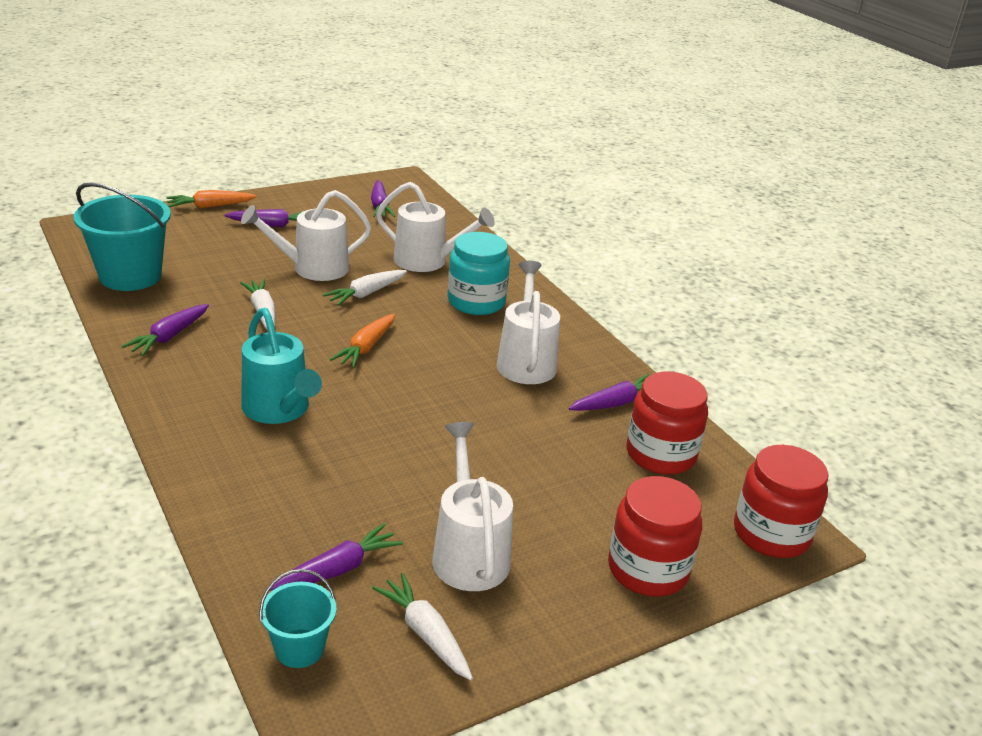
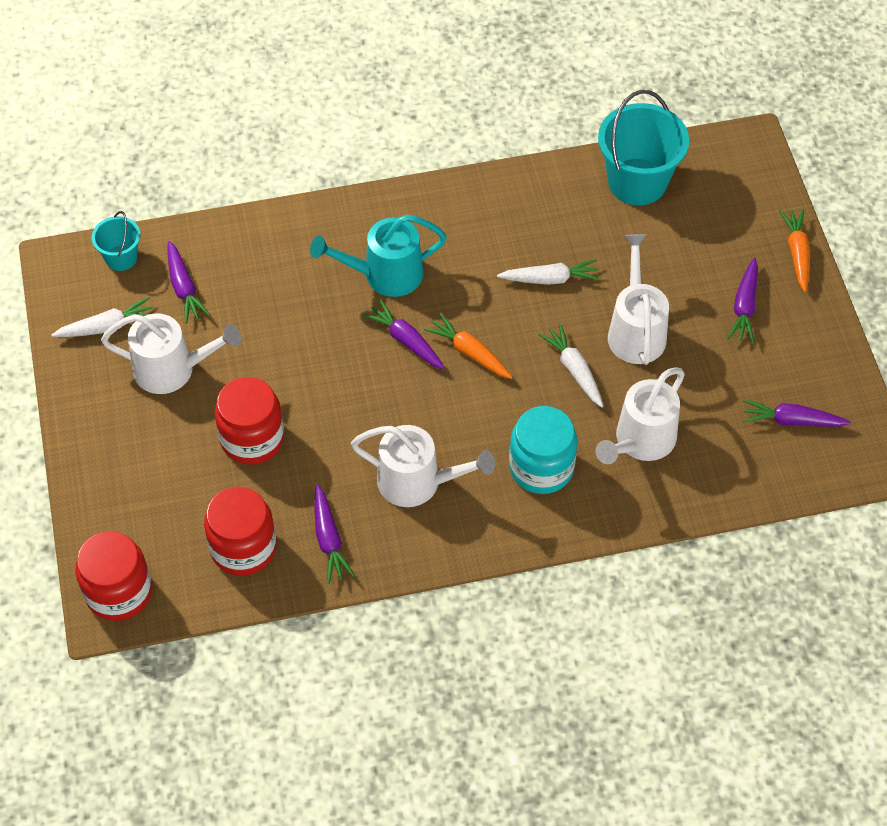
camera: 110 degrees right, 25 degrees up
(169, 336) = (518, 207): purple carrot -> purple carrot (406, 340)
(648, 569) = (114, 482): red jar -> red jar (252, 438)

